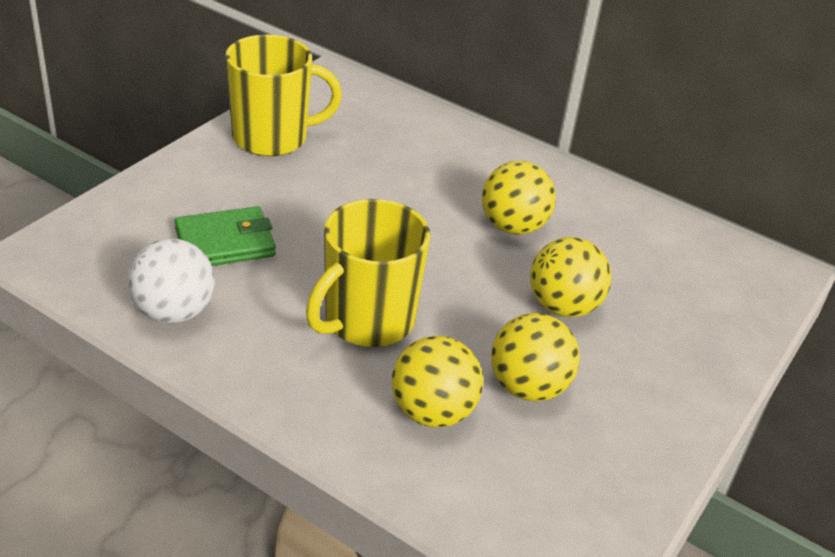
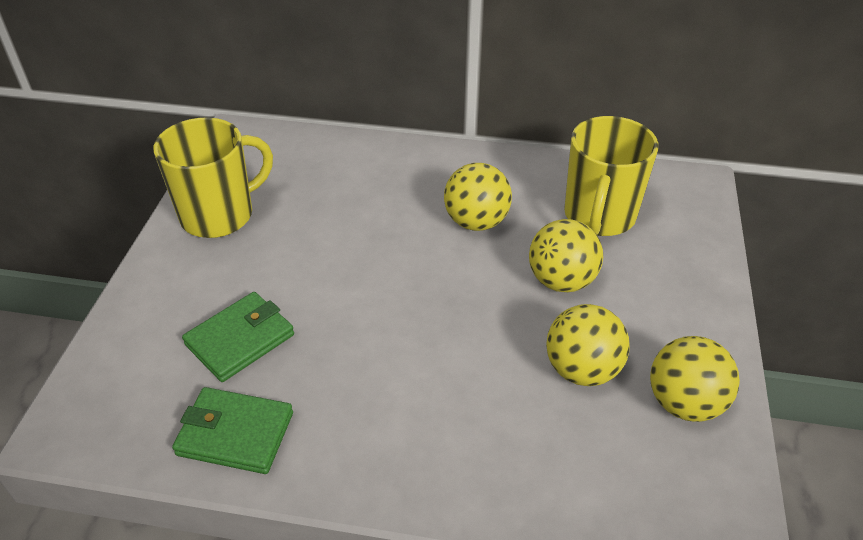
camera: 20 degrees left, 5 degrees up
(174, 312) = (235, 433): white ball -> green wallet
(367, 321) = (414, 365): yellow mug -> yellow mug (599, 216)
(432, 412) = (522, 430): yellow ball -> yellow ball (684, 403)

